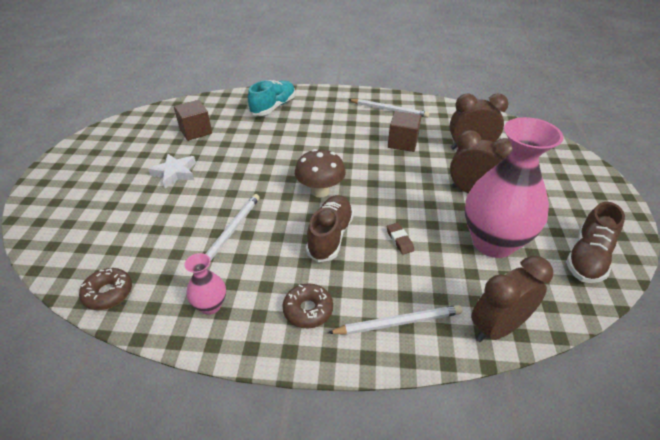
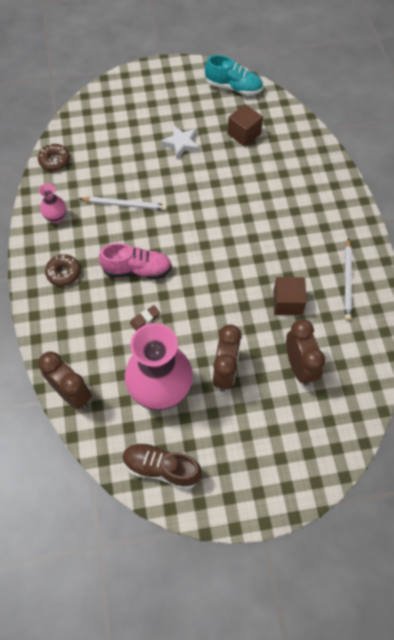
camera: 75 degrees right, 20 degrees up
(273, 107) = (309, 178): turquoise shoe -> turquoise shoe (233, 87)
(320, 191) = (189, 250): brown mushroom -> none
(330, 236) = (137, 270): brown shoe -> pink shoe
(398, 322) = (64, 329): white pencil -> none

